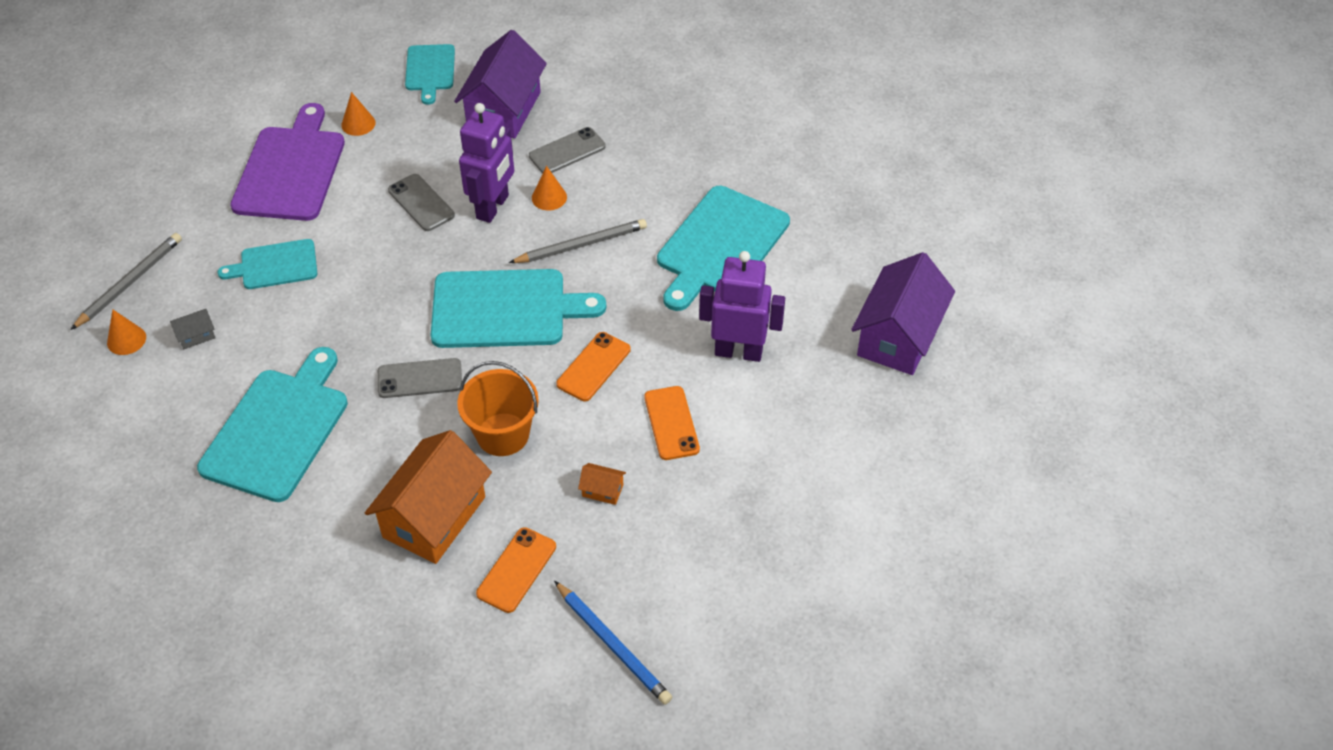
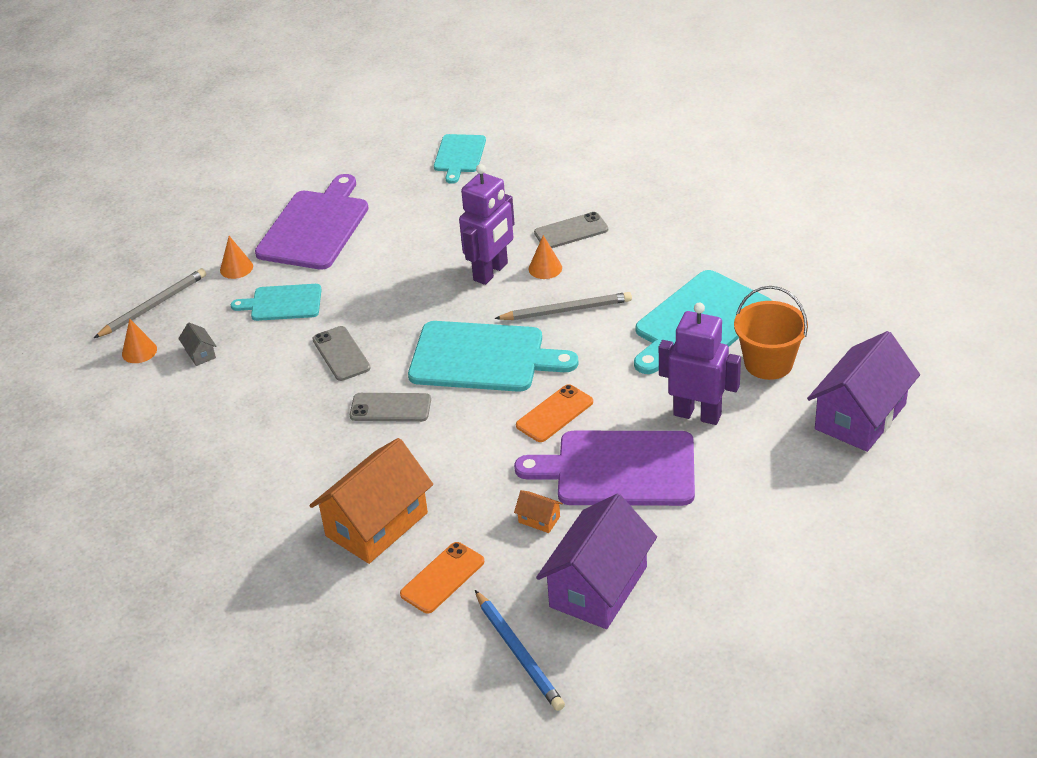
camera: 15 degrees right, 10 degrees down
(196, 336) = (200, 354): grey house -> grey house turned 75 degrees clockwise
(278, 429) = (253, 437): turquoise cutting board -> none
(358, 124) = (384, 194): orange cone -> orange cone (236, 268)
(421, 203) = (425, 263): grey phone -> grey phone (341, 354)
(503, 434) = (456, 462): orange bucket -> orange bucket (768, 363)
(504, 110) = (520, 193): purple house -> purple house (598, 587)
(671, 423) = (618, 469): orange phone -> purple cutting board

